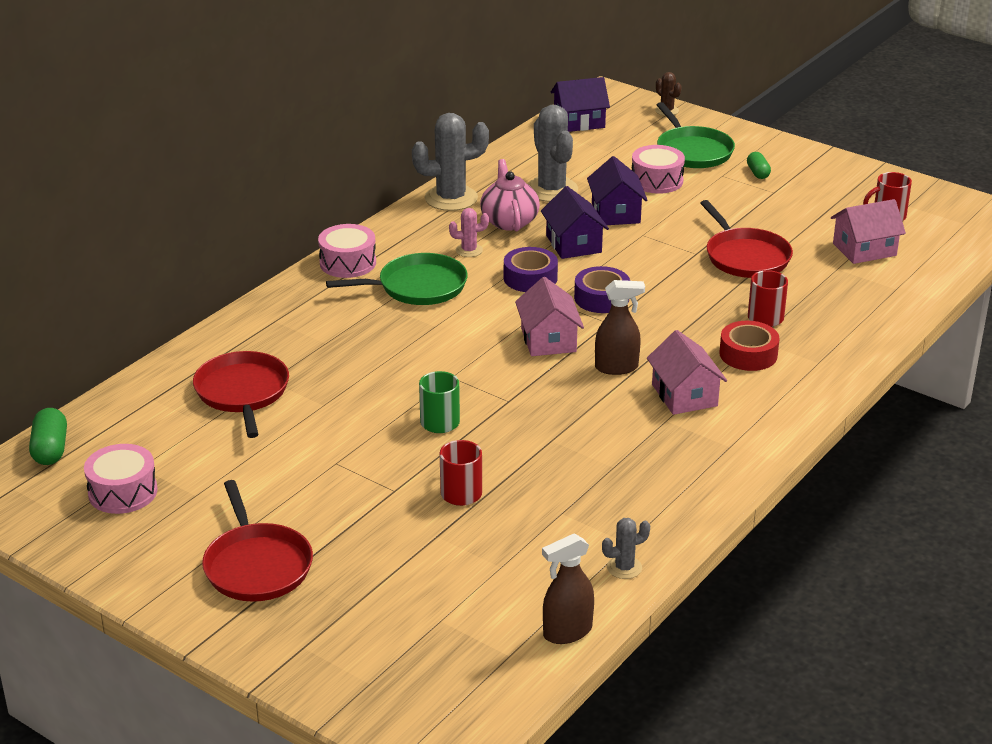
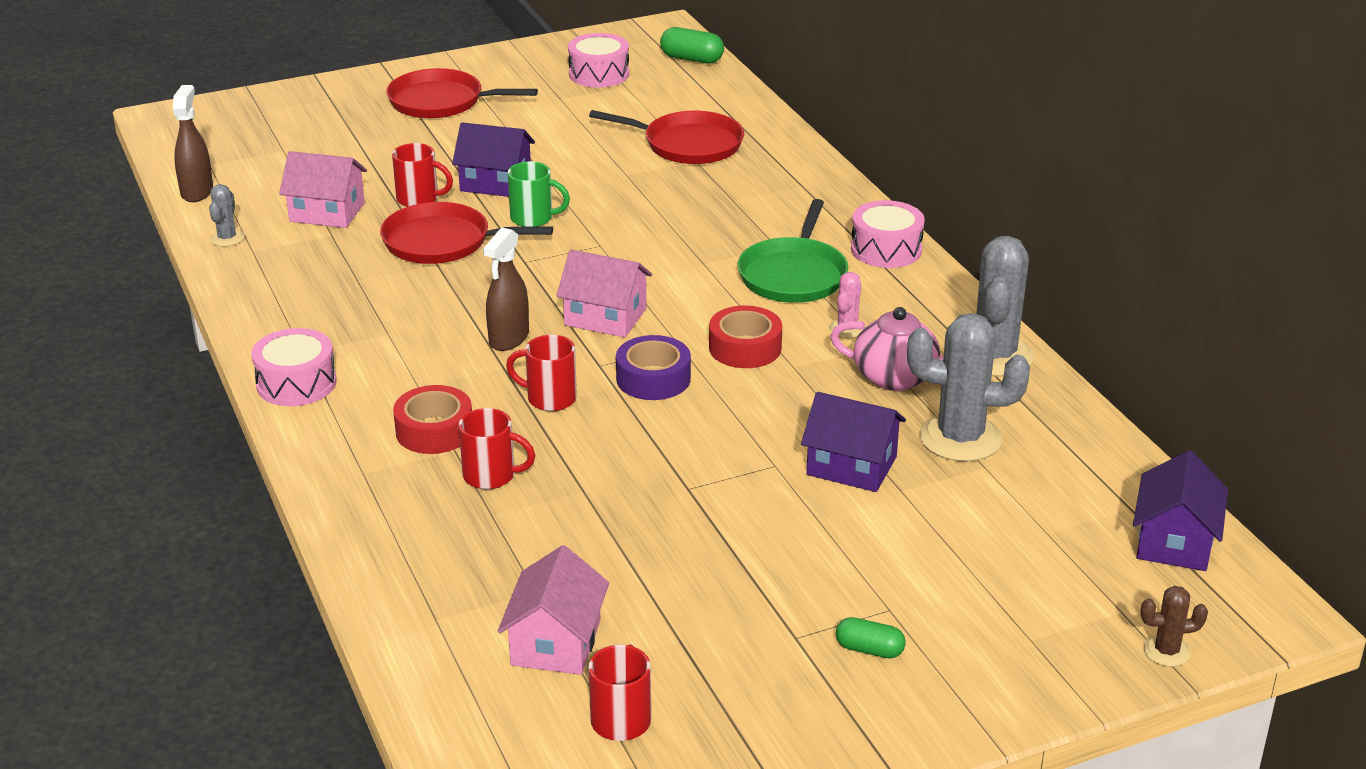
camera: 120 degrees right, 0 degrees up
(530, 278) = (745, 348): purple tape -> red tape
(573, 244) = (797, 404): purple house -> purple house (495, 182)
(657, 181) = (919, 538): pink drum -> pink drum (296, 383)
(665, 326) = (549, 398): none -> red mug
(684, 395) = (413, 359): pink house -> pink house (327, 212)
(692, 151) = (992, 614): green pan -> none
(745, 257) = (640, 524): red pan -> red pan (442, 242)

